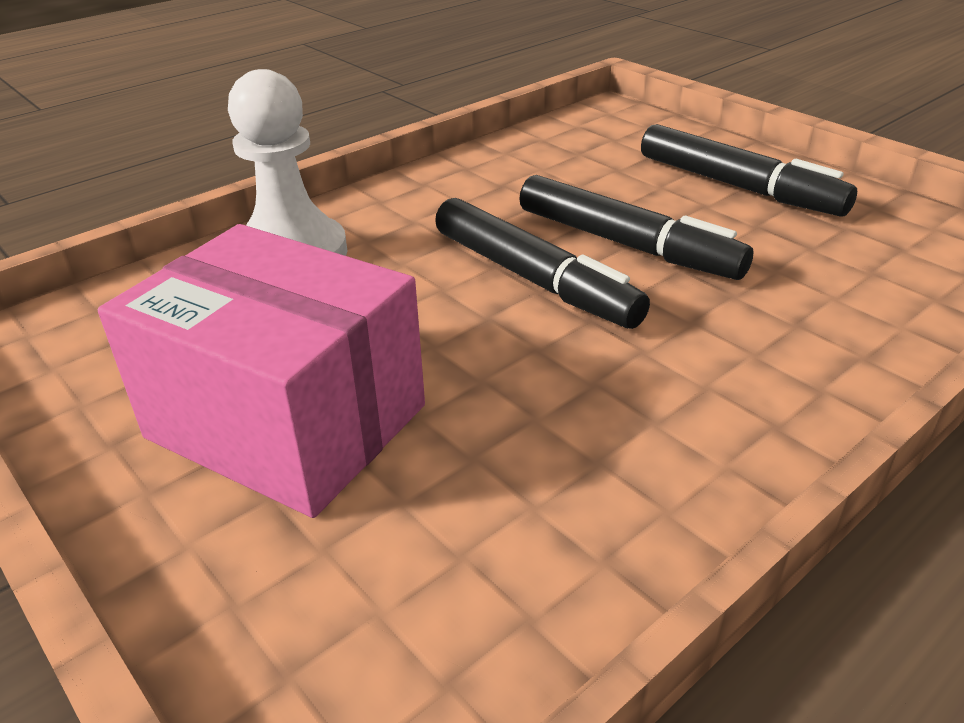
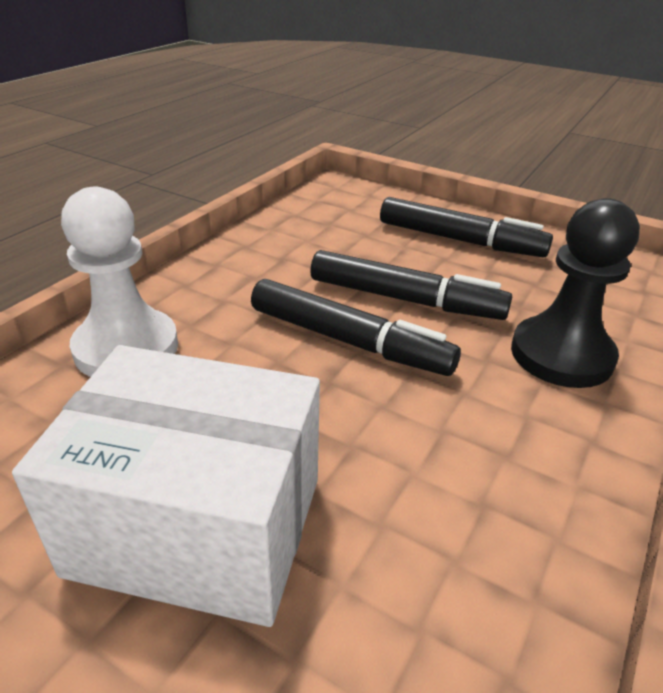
camera: 20 degrees left, 0 degrees up
(287, 421) = (198, 525): pink box -> white box
(795, 329) = (561, 355): none -> black pawn

